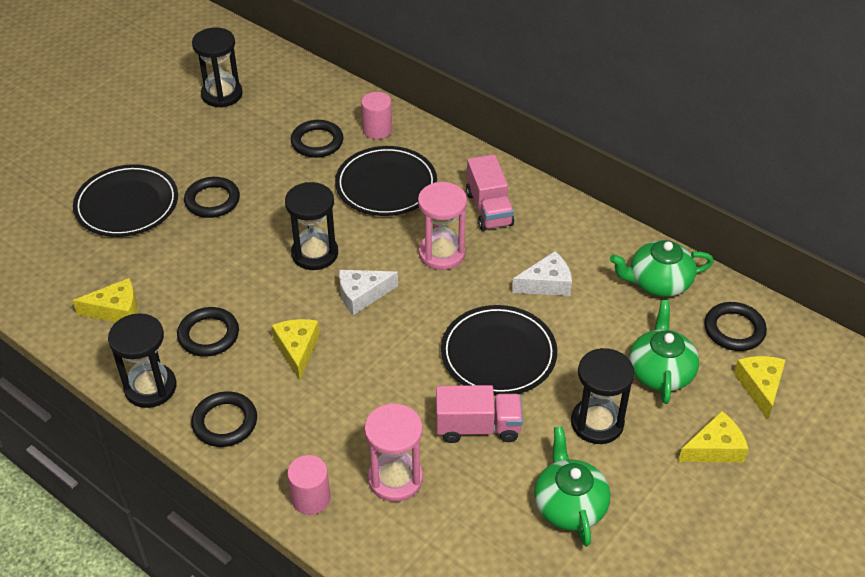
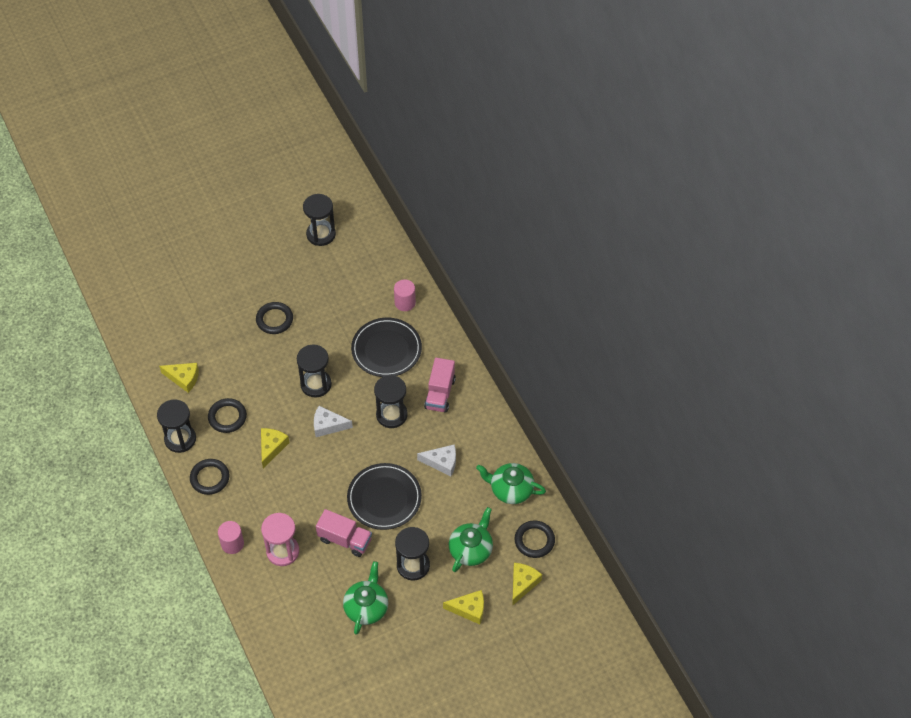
camera: 25 degrees right, 10 degrees up
(127, 204) = (222, 302): black plate -> none
(317, 142) = (361, 298): black ring -> none
(442, 253) = (391, 415): pink hourglass -> black hourglass

